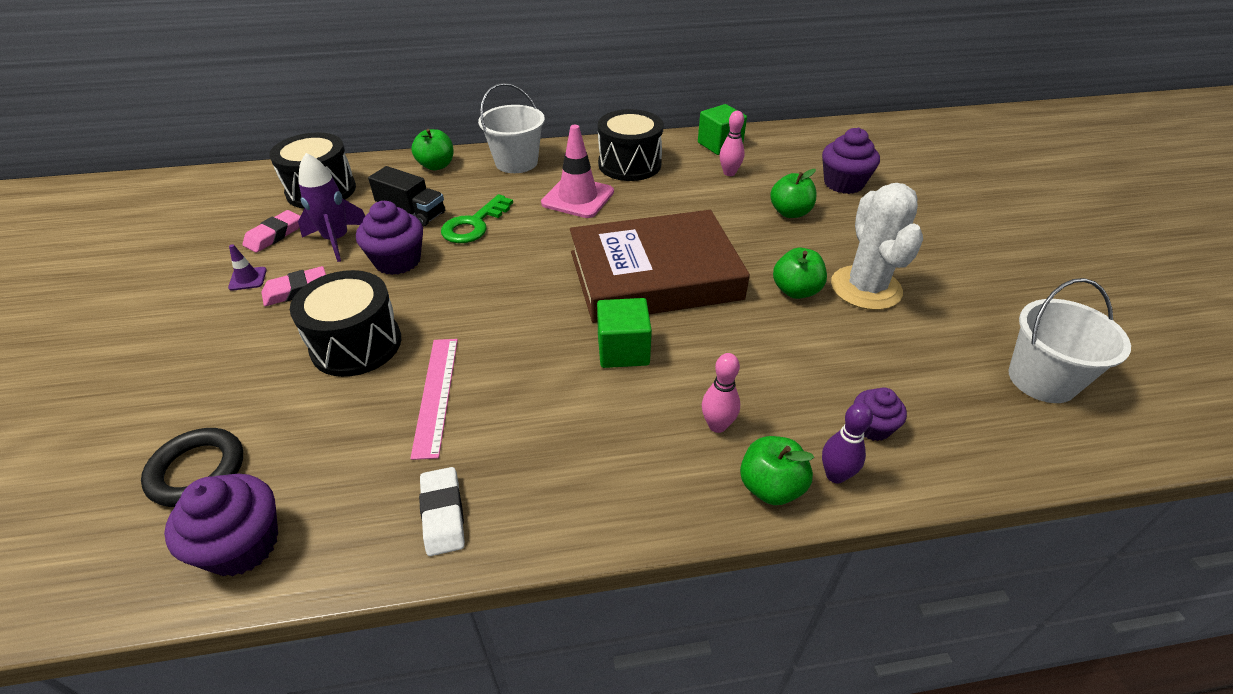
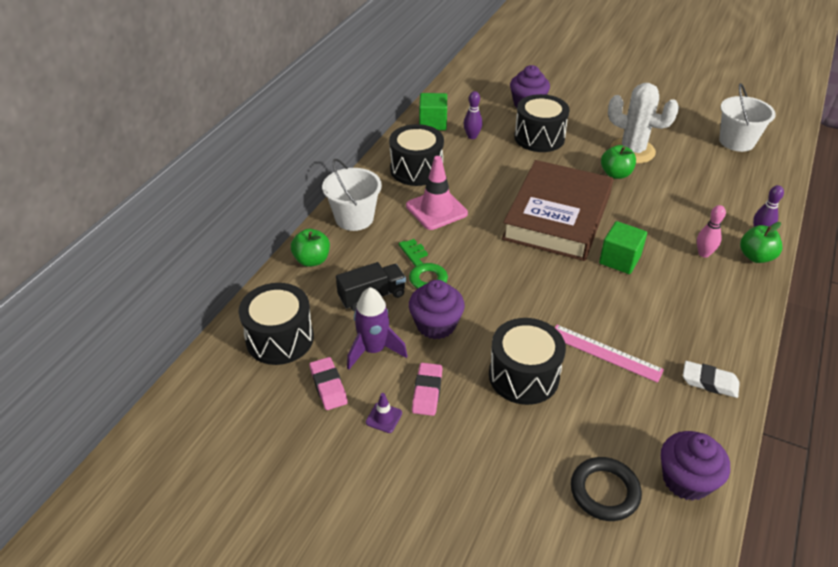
camera: 55 degrees left, 0 degrees up
(729, 173) = (472, 136): pink bowling pin -> purple bowling pin
(790, 212) = (539, 137): green apple -> black drum
(872, 427) = (736, 206): purple cupcake -> none

